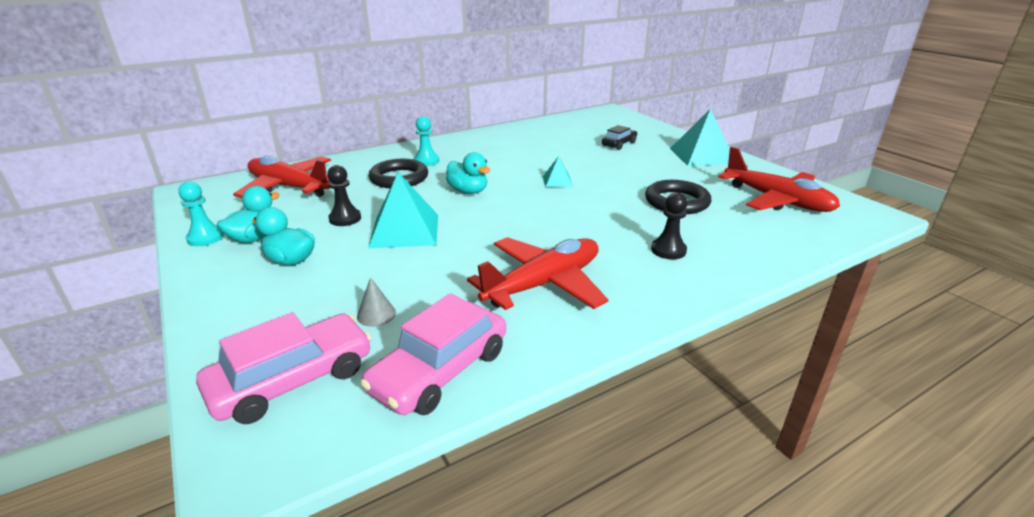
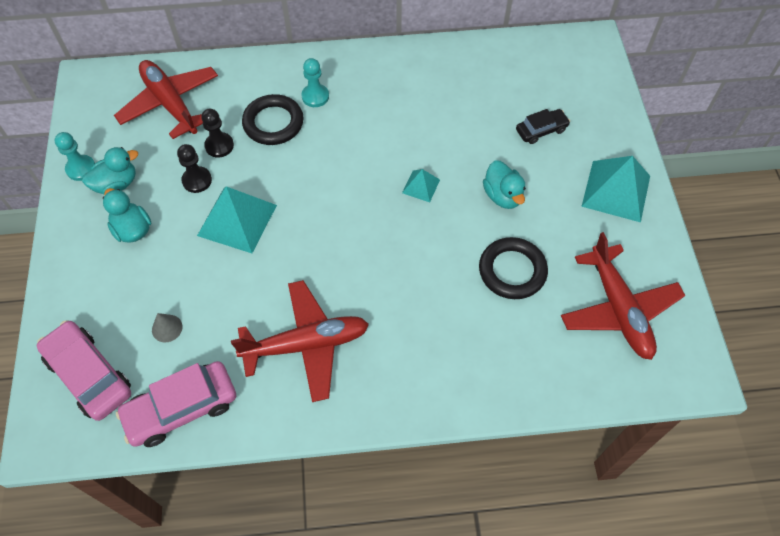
camera: 25 degrees right, 30 degrees up
(293, 380) = (89, 375): pink car -> pink car turned 120 degrees counterclockwise
(468, 191) = (324, 173): turquoise duck -> turquoise duck (502, 196)
(668, 250) = (442, 343): black pawn -> black pawn (219, 146)

